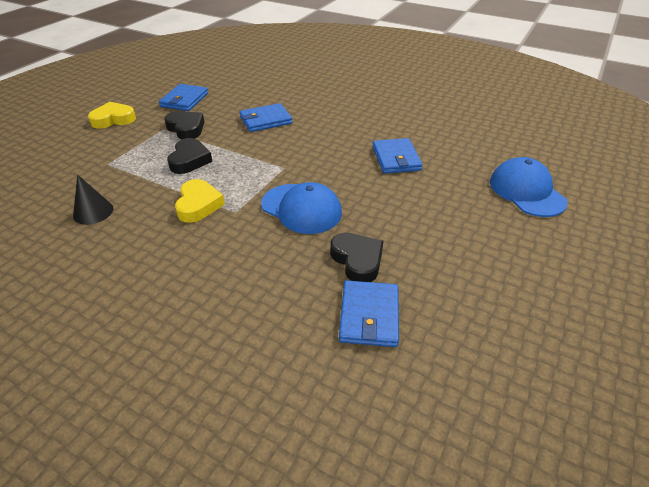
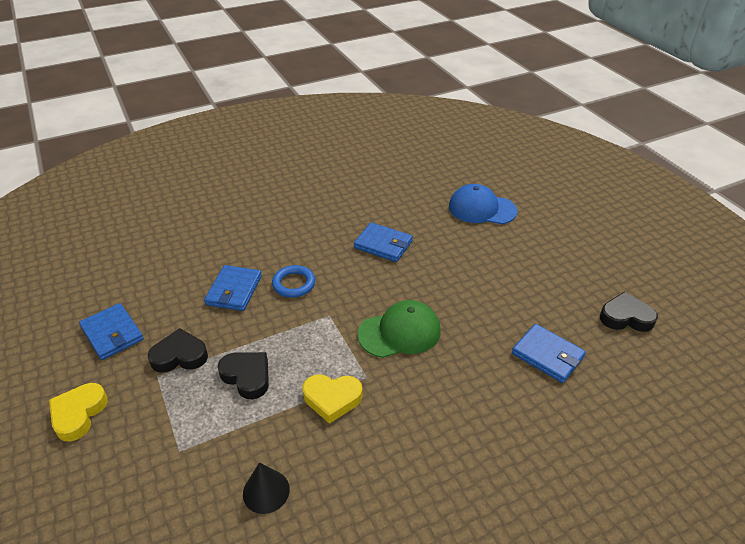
camera: 55 degrees left, 0 degrees up
(198, 205) = (332, 399): yellow heart -> yellow heart turned 150 degrees clockwise
(299, 139) = (294, 284): none -> blue ring
(301, 209) = (400, 332): blue cap -> green cap
(357, 260) = (488, 332): black heart -> black heart (625, 317)

